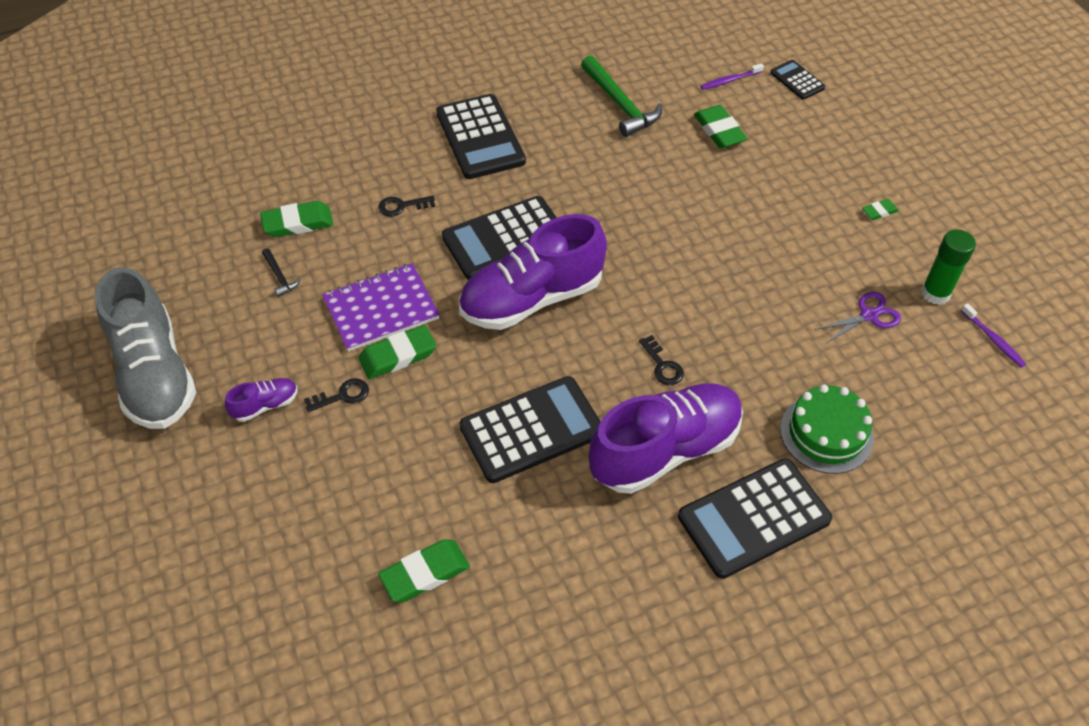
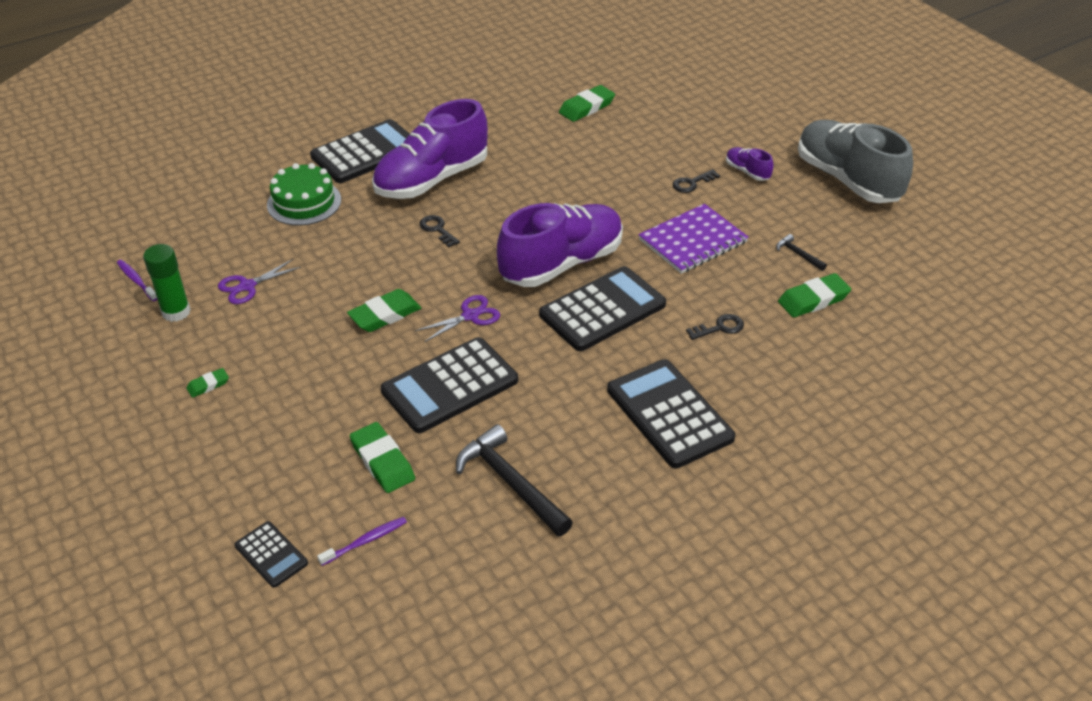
camera: 170 degrees right, 10 degrees down
(265, 405) = (747, 172): purple shoe -> purple shoe turned 90 degrees clockwise
(398, 356) = (661, 211): green eraser -> green eraser (385, 315)
(531, 430) = (536, 180): black calculator -> black calculator (450, 386)
(620, 105) = (510, 482): green hammer -> black hammer
(636, 250) = (470, 316): none -> purple scissors

